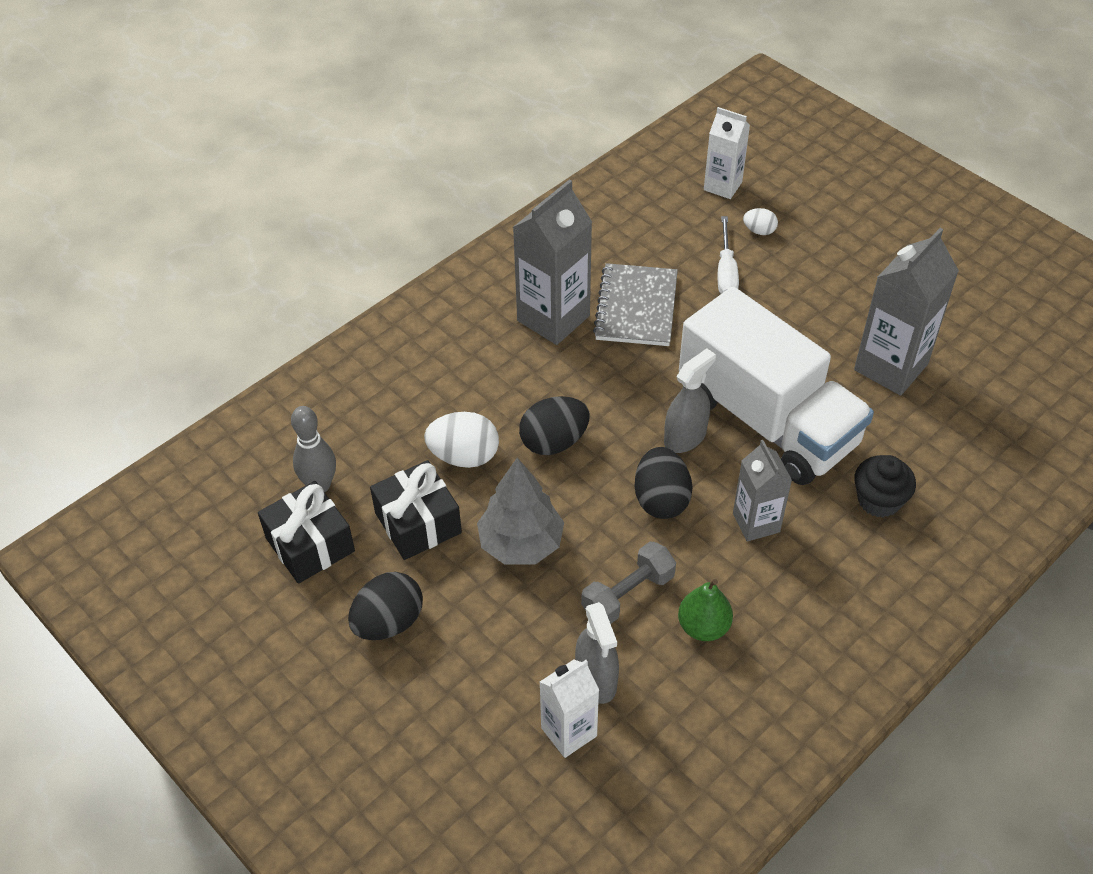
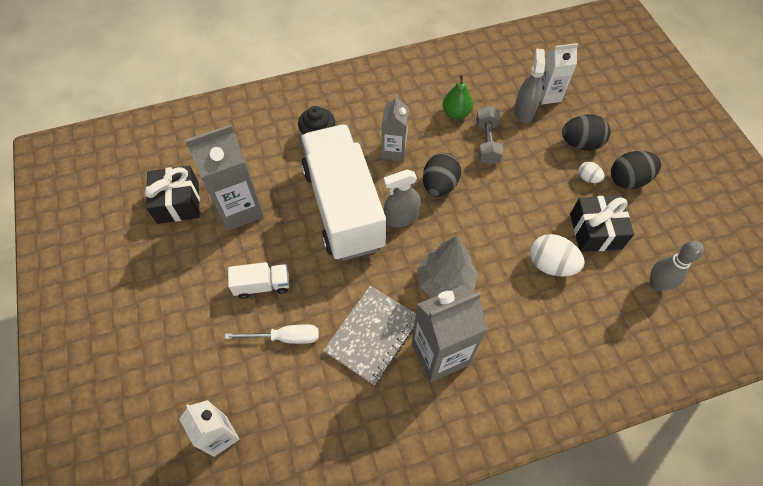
camera: 155 degrees left, 10 degrees up
(310, 544) = (669, 245): black gift -> black gift (178, 202)
(521, 543) = (535, 193): grey tree -> grey tree (445, 283)
(554, 442) = (486, 250): black egg -> black egg (580, 143)
(628, 594) = (487, 143): grey dumbbell -> grey dumbbell turned 75 degrees counterclockwise
(726, 272) = (285, 337): white screwdriver -> white screwdriver turned 60 degrees clockwise
(759, 231) = (230, 367): white egg -> white egg (587, 178)
(790, 304) = (262, 285): none -> white truck

